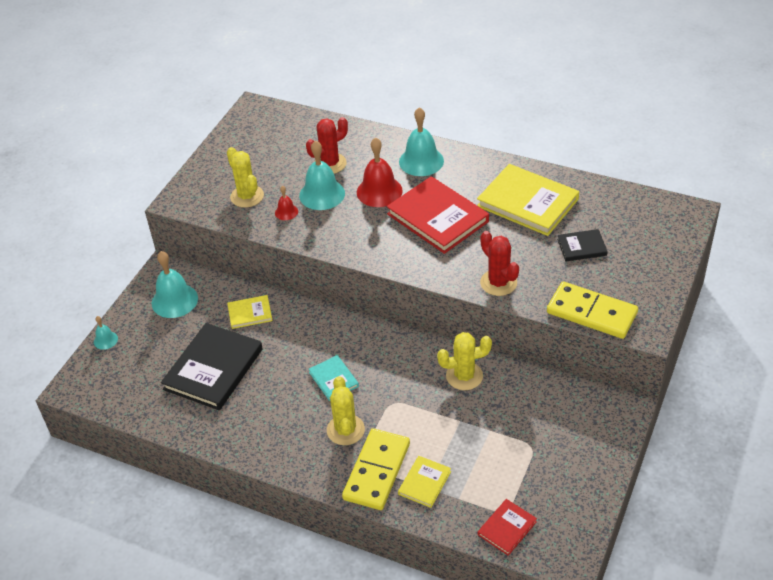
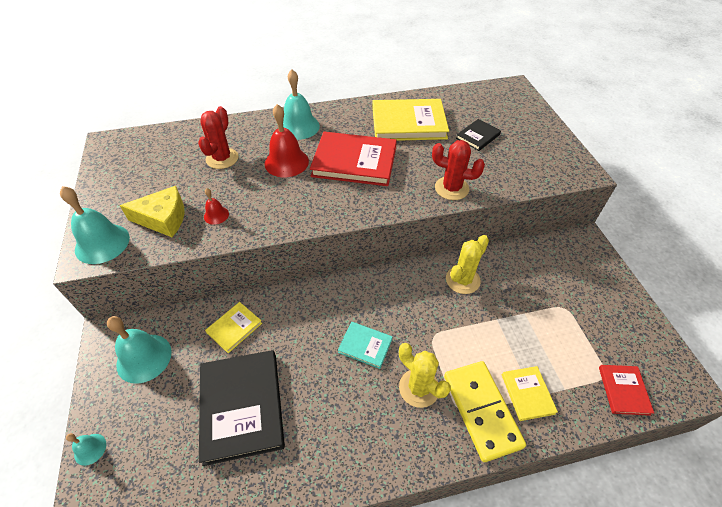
camera: 40 degrees left, 5 degrees up
(247, 196) = (163, 218): yellow cactus -> yellow cheese
(322, 194) = (237, 185): turquoise bell -> turquoise bell (102, 243)
(591, 313) = (537, 178): yellow domino -> none

